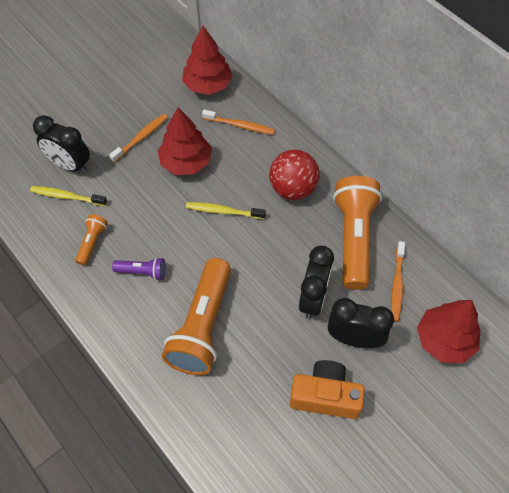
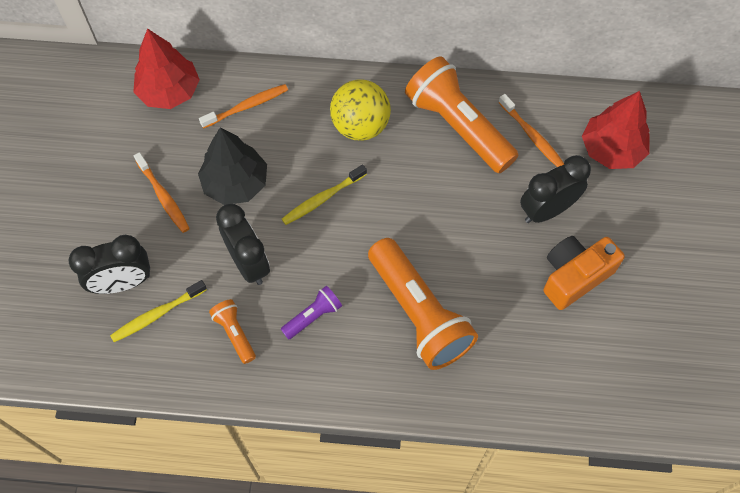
camera: 45 degrees left, 5 degrees up
(141, 138) = (163, 197): orange toothbrush -> orange toothbrush turned 150 degrees clockwise
(186, 162) = (235, 183): red tree -> black tree
(293, 189) = (360, 126): red ball -> yellow ball
(313, 299) = (481, 207): black clock -> black clock (249, 263)

